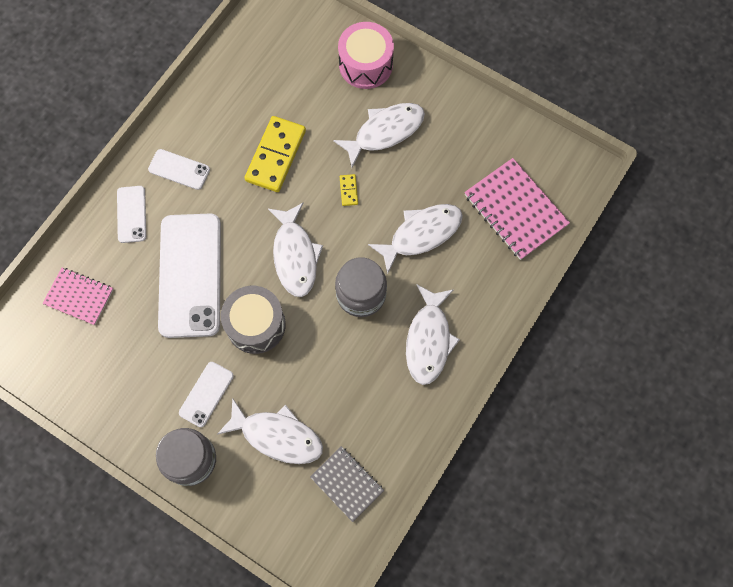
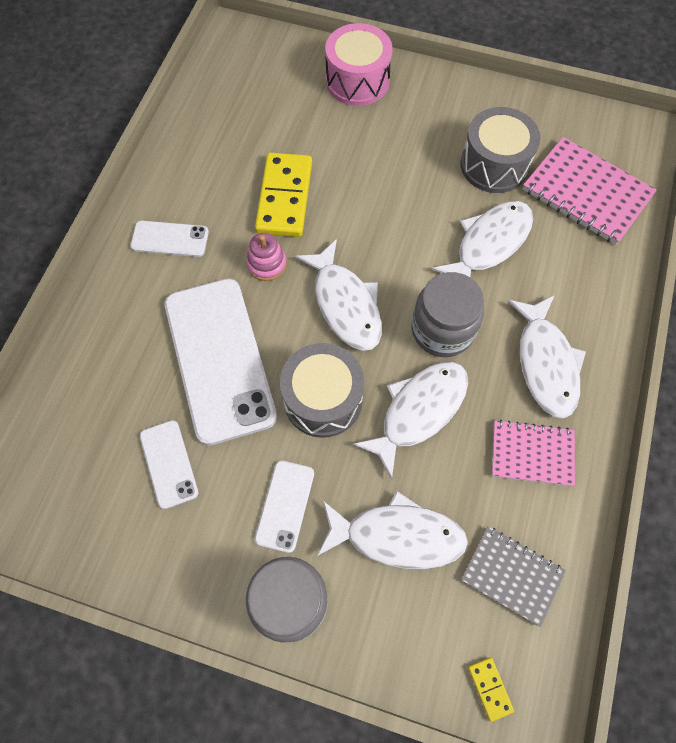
camera: 15 degrees left, 5 degrees down
(79, 296) = (78, 422): pink notebook -> pink notebook (532, 453)
(131, 214) = (123, 304): white phone -> white phone (168, 464)
(246, 208) = (267, 264): none -> pink stacking toy
(349, 191) = (385, 216): yellow domino -> yellow domino (490, 688)
(385, 132) = (404, 144): white fish -> white fish (418, 411)
(450, 167) = (494, 165): none -> grey drum

